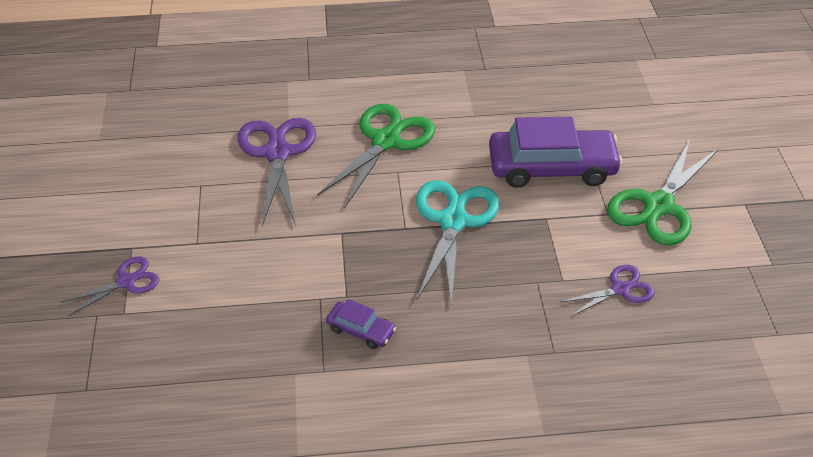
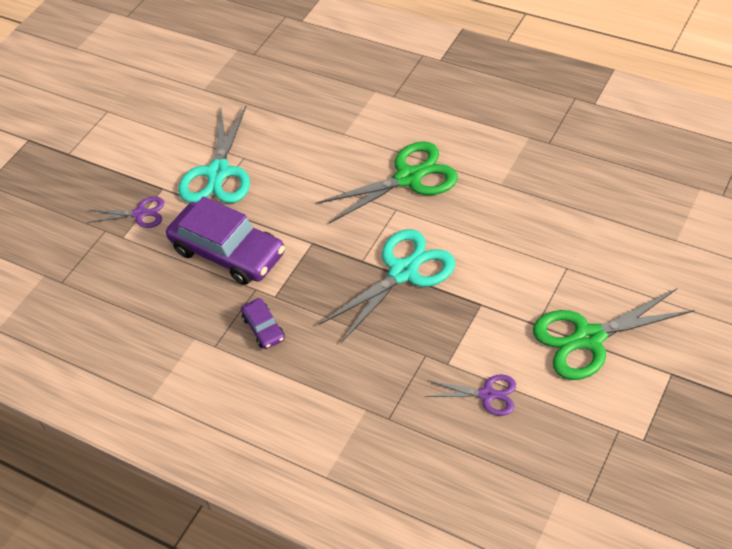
camera: 40 degrees right, 5 degrees up
(184, 209) = (218, 173): none -> turquoise scissors
(277, 153) = (318, 153): purple scissors -> none
(552, 167) = (525, 261): purple car -> purple car (228, 252)

